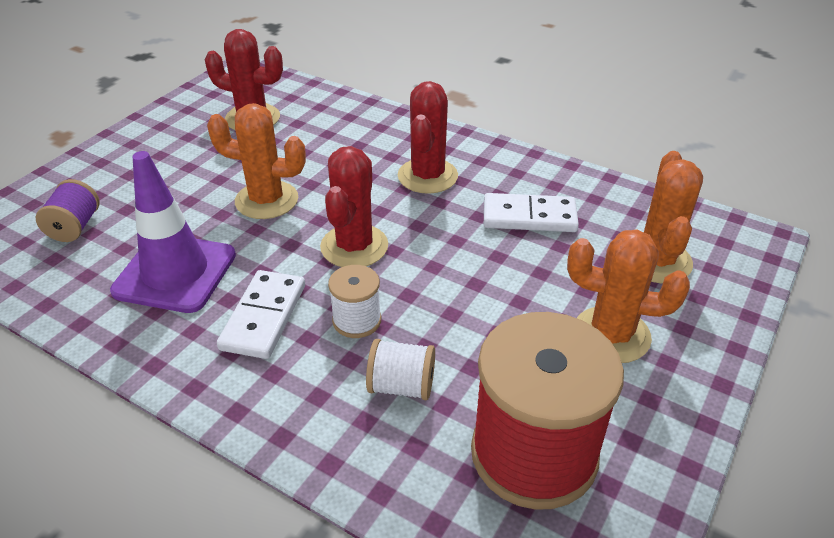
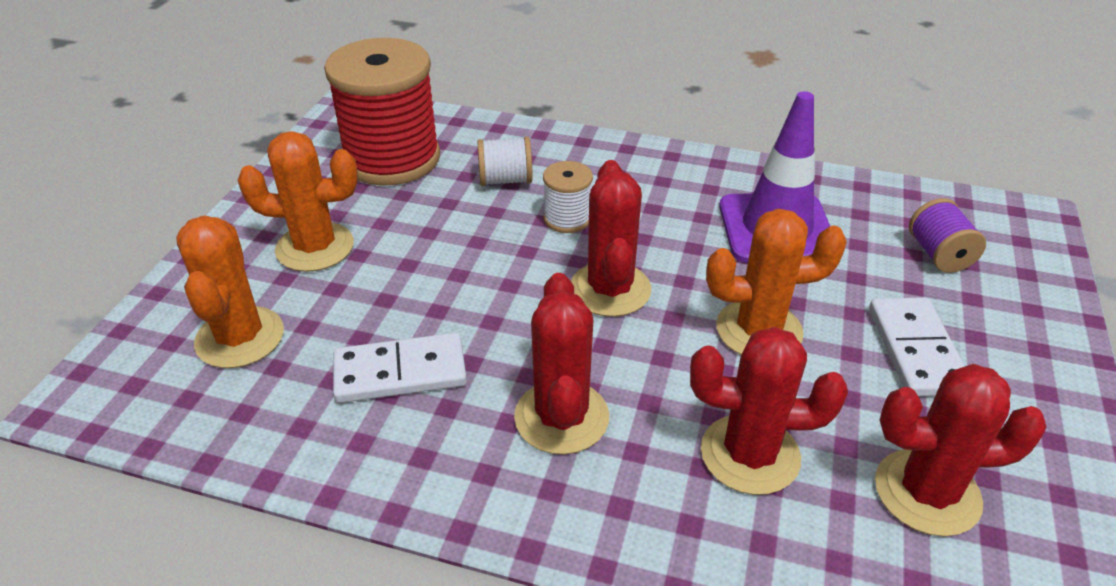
camera: 165 degrees right, 0 degrees up
(264, 317) = (655, 207): white domino -> white domino (915, 350)
(329, 144) = (750, 454): none -> red cactus

